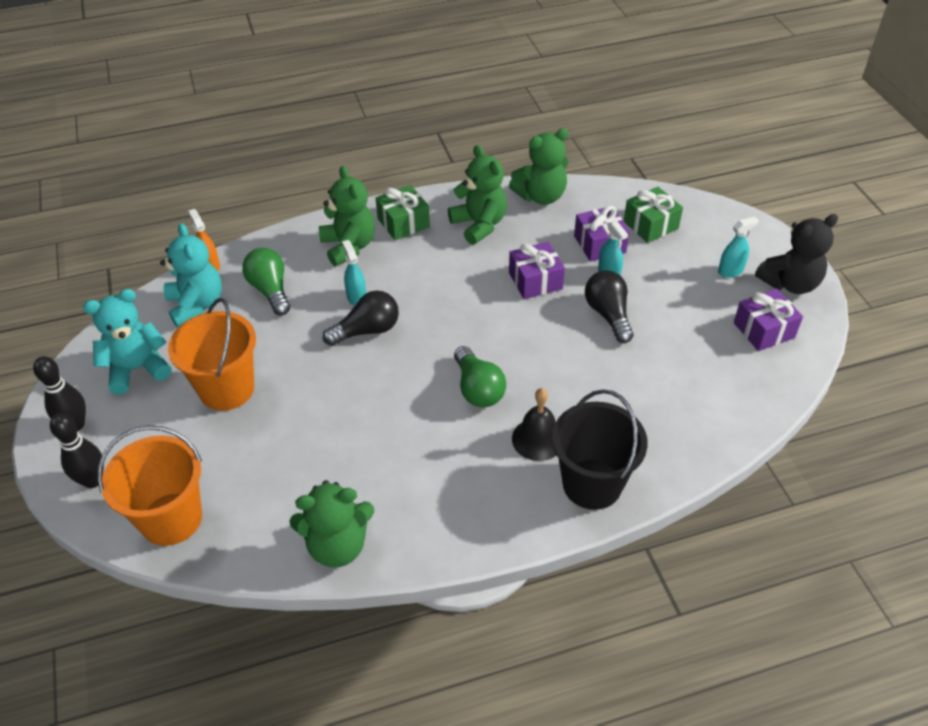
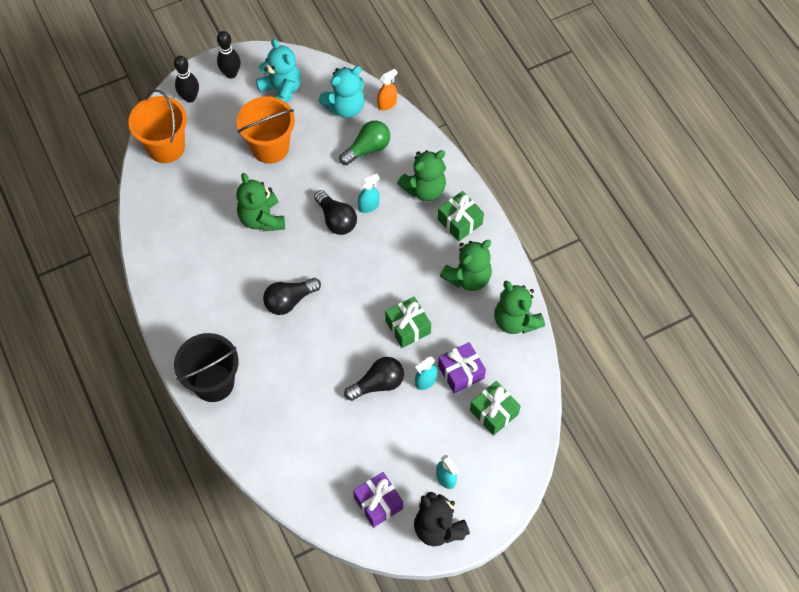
camera: 80 degrees right, 15 degrees up
(337, 545) = (154, 240): green teddy bear -> green teddy bear (262, 219)
(478, 389) = (289, 301): green light bulb -> black light bulb
(535, 281) = (408, 327): purple gift -> green gift
(538, 439) = (248, 345): black bell -> none

